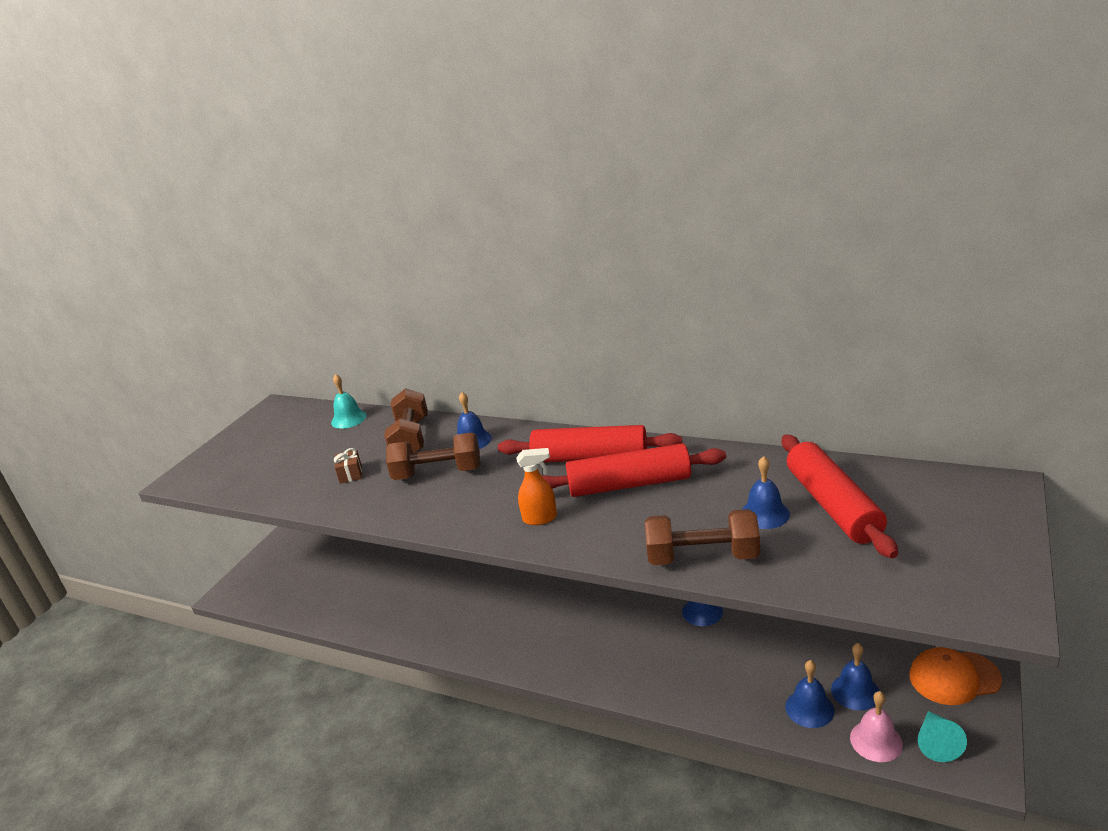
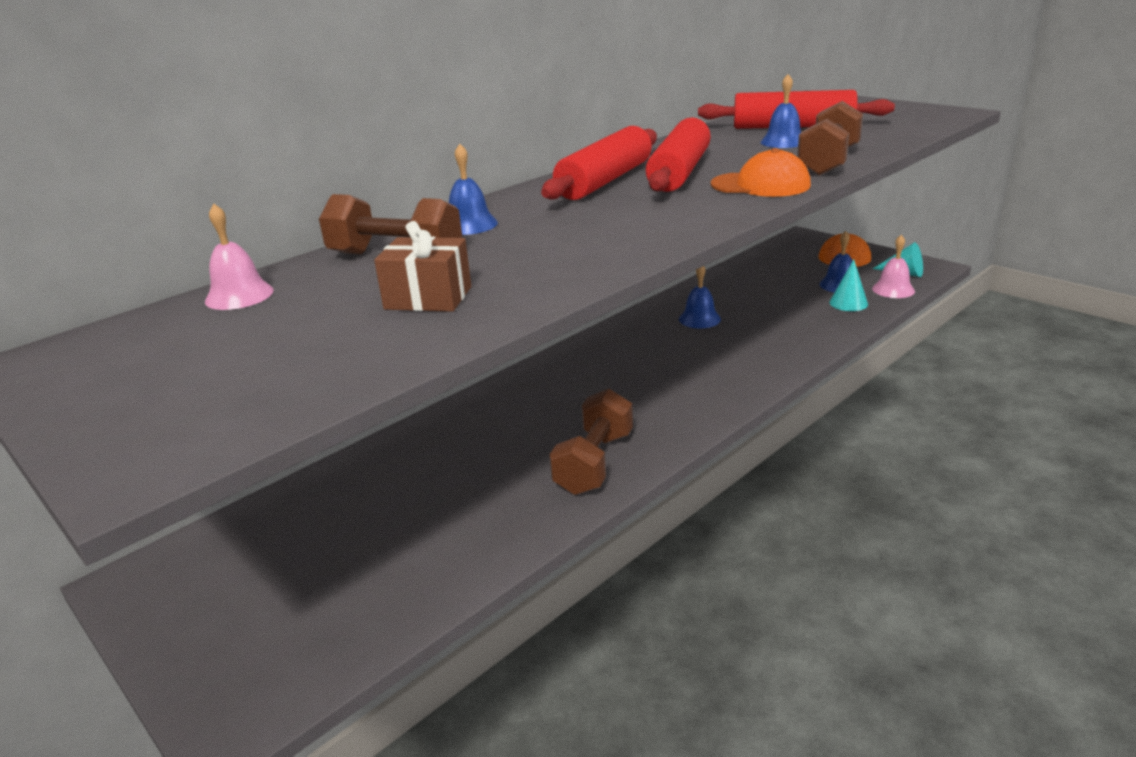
camera: 70 degrees left, 0 degrees up
(349, 419) = (239, 295): turquoise bell -> pink bell
(350, 474) = (428, 298): brown gift -> brown gift, size x1.60
(438, 473) = (521, 245): brown dumbbell -> brown dumbbell (594, 463)
(540, 518) = (697, 206): orange spray bottle -> none
(609, 535) = (760, 185): none -> orange cap
(809, 708) = (848, 303): blue bell -> turquoise cone

